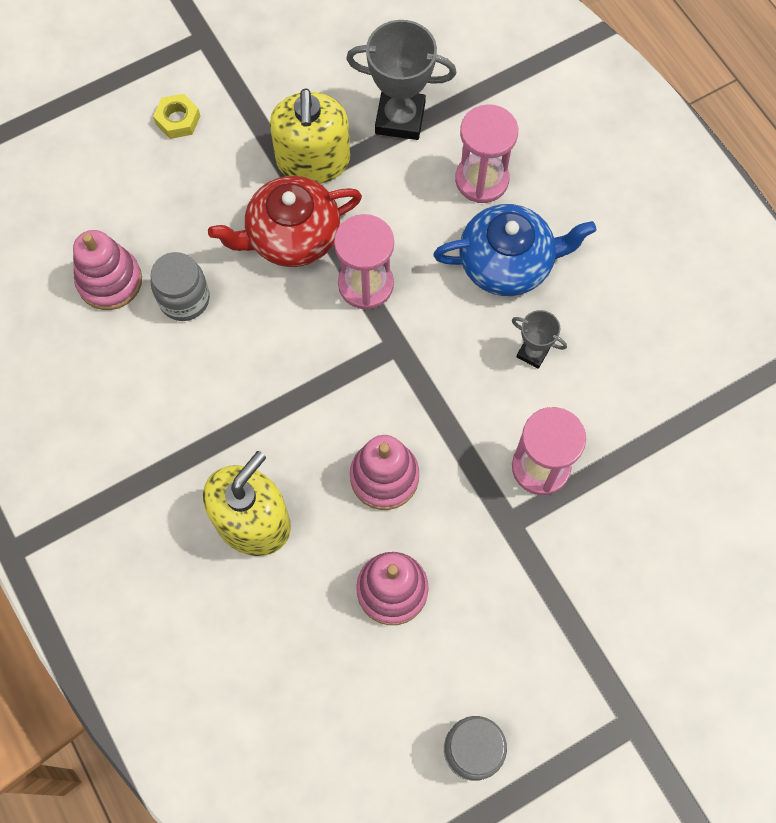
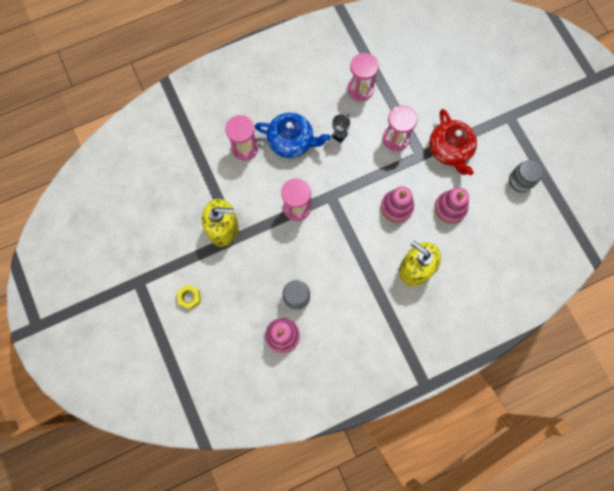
camera: 85 degrees left, 5 degrees up
(292, 236) = (266, 242): red teapot -> red teapot (450, 150)
(400, 118) = (204, 183): grey trophy -> none
(507, 263) = (291, 141): blue teapot -> blue teapot turned 105 degrees clockwise
(647, 387) = (360, 89): none -> pink hourglass

